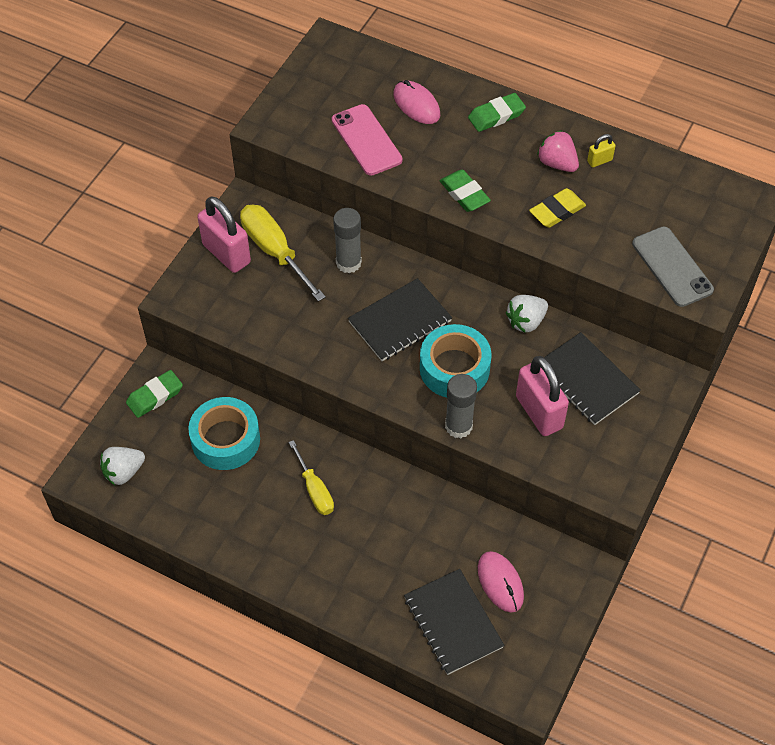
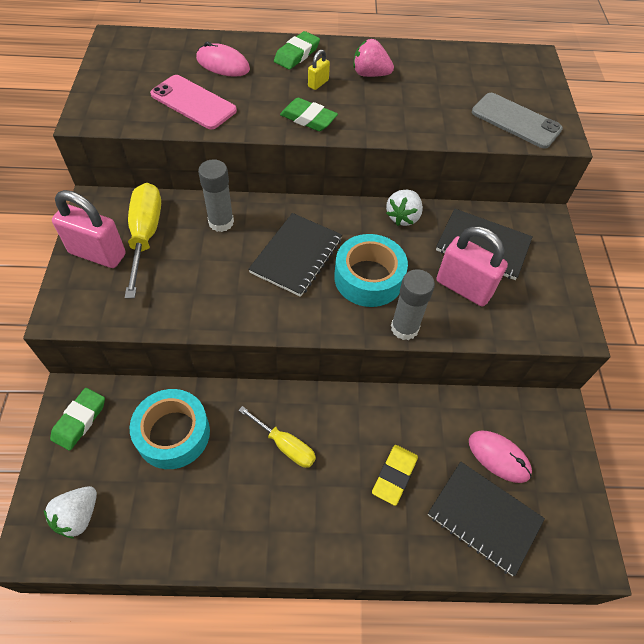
camera: 30 degrees left, 0 degrees up
(275, 251) = (145, 236): yellow screwdriver -> yellow screwdriver turned 60 degrees clockwise
(557, 211) = (395, 108): yellow eraser -> yellow eraser (394, 475)
(599, 161) = (402, 63): yellow padlock -> yellow padlock (318, 83)

